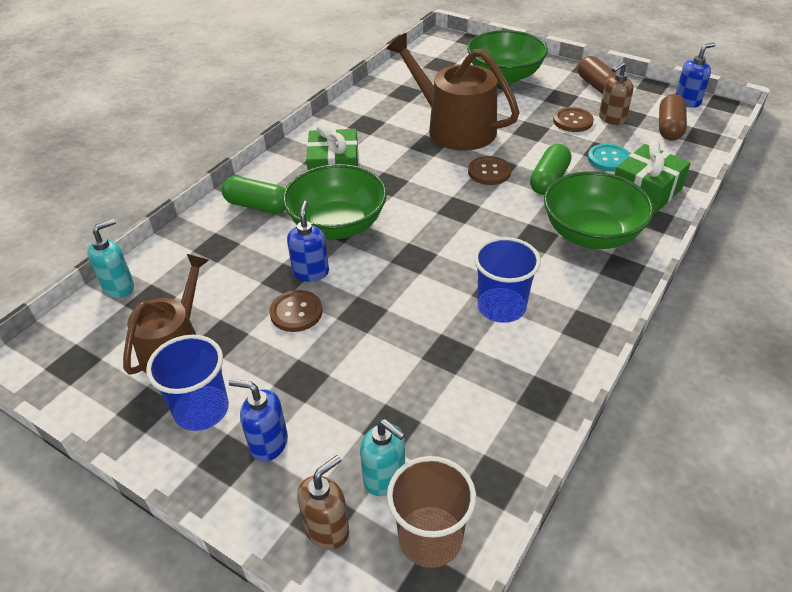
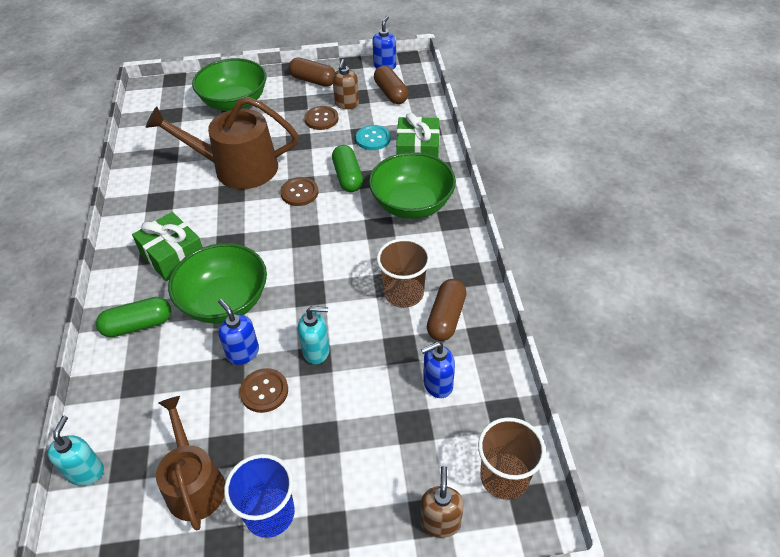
camera: 40 degrees left, 5 degrees up
(268, 443) = (344, 499): blue soap dispenser -> blue soap dispenser (437, 385)
(385, 478) = (443, 462): turquoise soap dispenser -> turquoise soap dispenser (316, 351)
(501, 307) = (404, 293): blue cup -> brown cup
(522, 353) = (446, 317): none -> brown capsule

